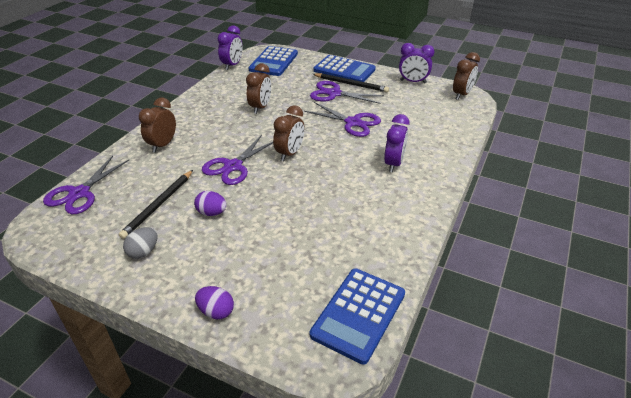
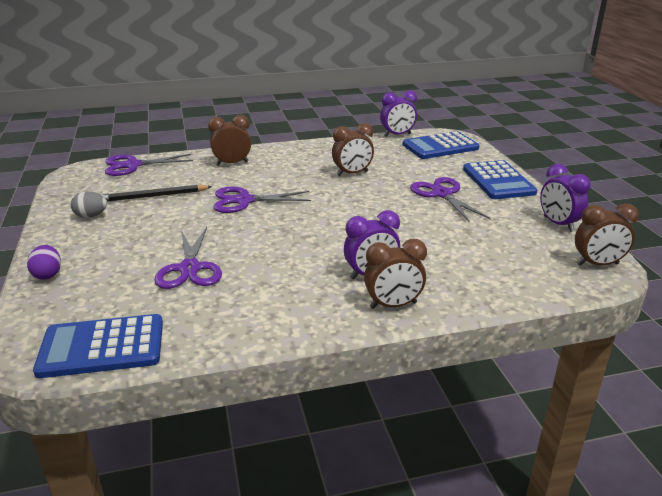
camera: 50 degrees right, 10 degrees down
(212, 213) = (169, 220): purple egg -> none
(290, 153) = (301, 216): brown clock -> brown clock (393, 305)
(351, 84) = (478, 195): black pencil -> none
(353, 122) = (407, 224): purple scissors -> purple scissors (189, 269)

